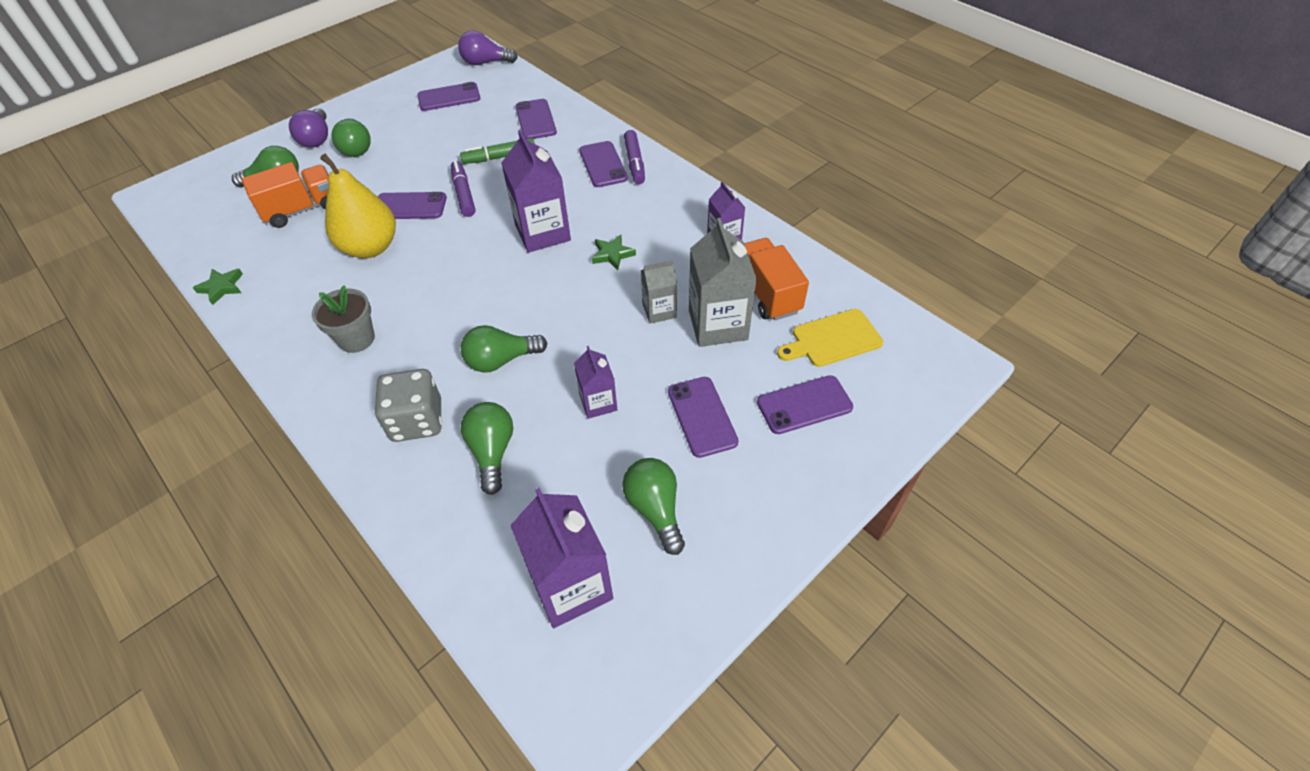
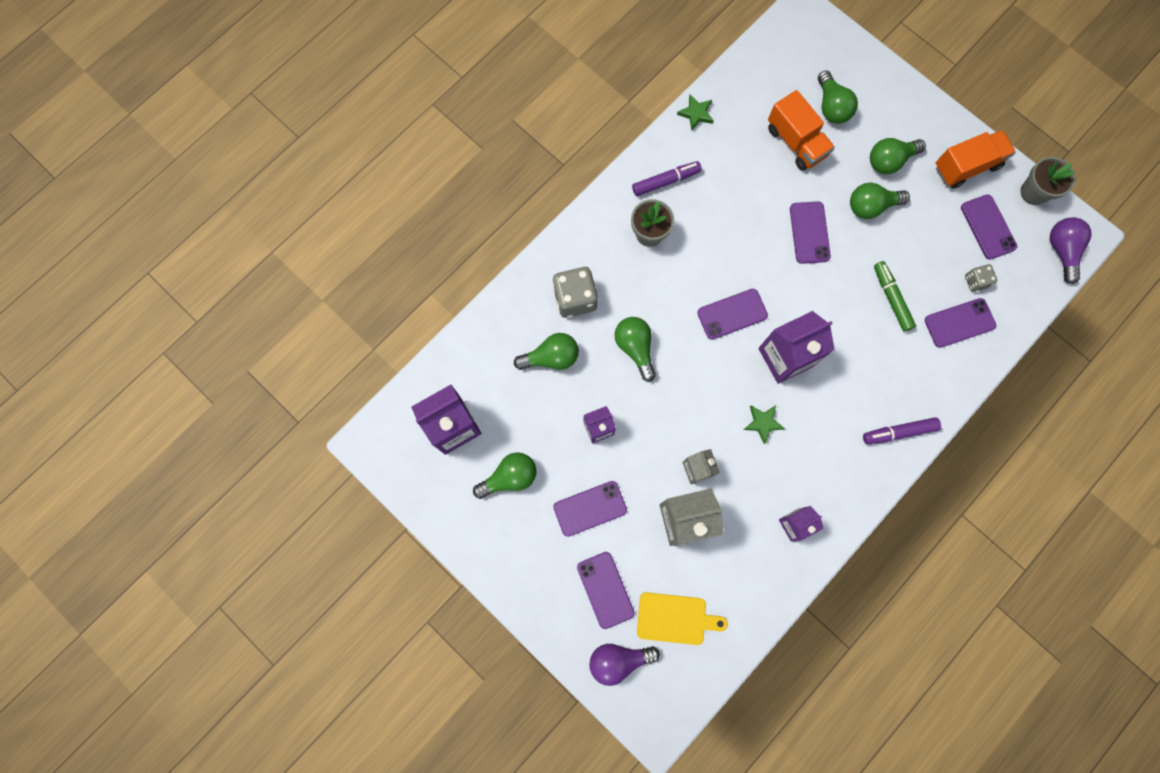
camera: 85 degrees right, 25 degrees up
(317, 139) = (900, 120): purple light bulb -> purple light bulb (618, 660)
(370, 247) = (752, 214): yellow pear -> none
(399, 163) = (871, 206): none -> green light bulb
(426, 71) = (1034, 192): none -> grey flower pot
(463, 194) = (832, 276): purple marker -> purple marker (666, 181)
(498, 108) = (975, 281): none -> grey dice
(603, 164) = (892, 401): purple phone -> purple phone (732, 314)
(767, 293) = (725, 563): orange truck -> orange truck (966, 166)
(832, 339) = (675, 618): yellow cutting board -> yellow cutting board turned 120 degrees clockwise

